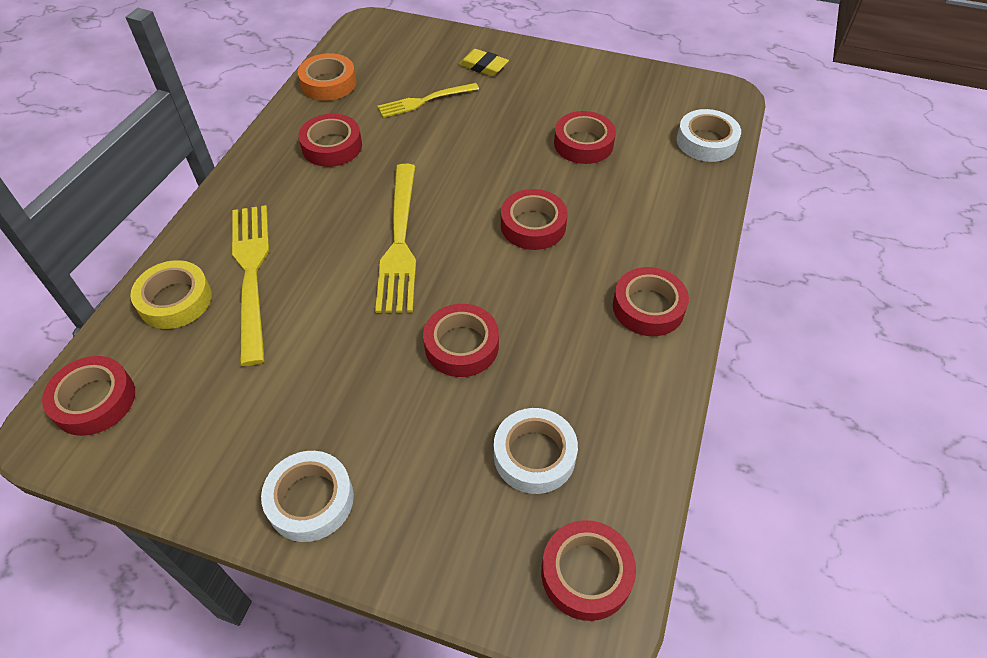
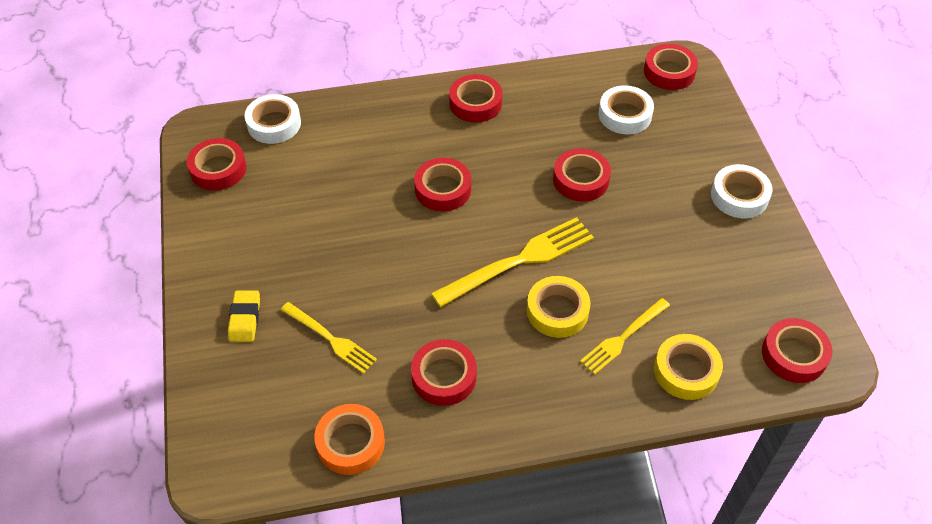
camera: 120 degrees left, 0 degrees up
(251, 273) = (623, 338): yellow fork -> yellow fork, size x0.62
(322, 242) = (557, 311): none -> yellow tape
(583, 143) = (323, 196): red tape -> red tape (218, 169)

